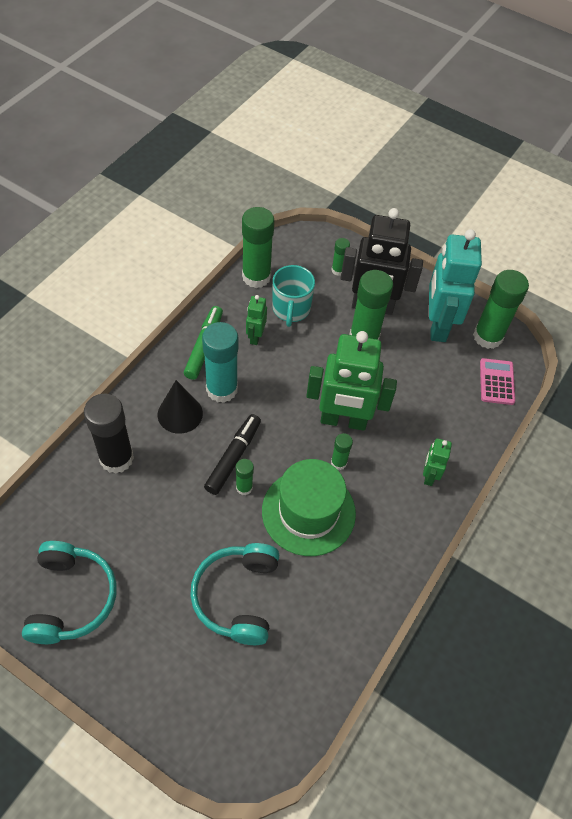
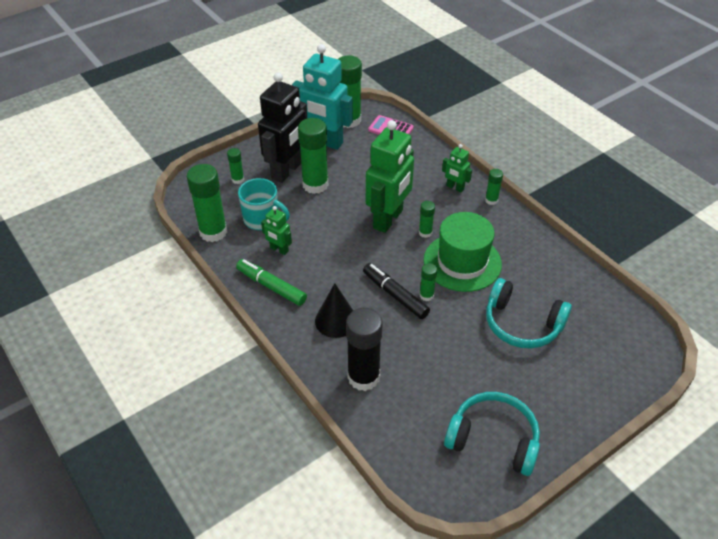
camera: 65 degrees left, 10 degrees down
(222, 389) = (323, 286): turquoise glue stick -> none
(427, 521) = (491, 200): none -> green glue stick

